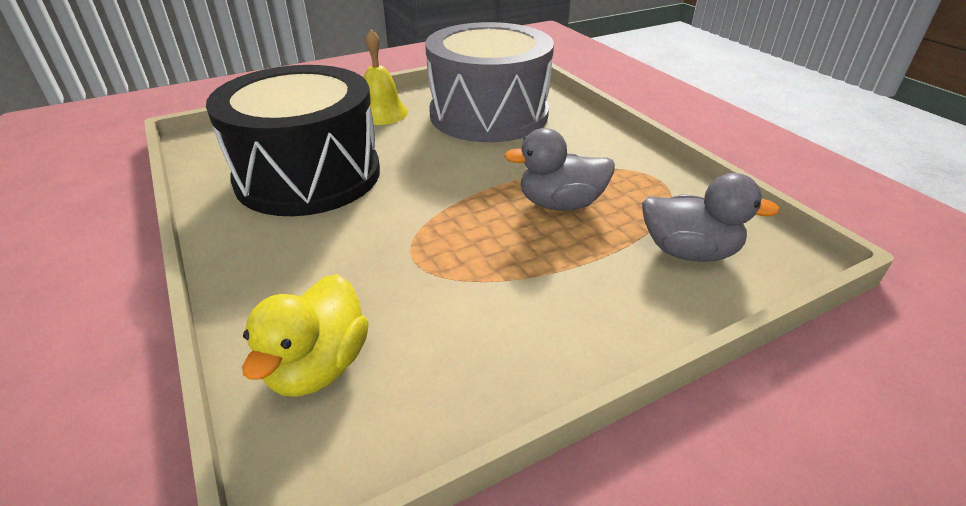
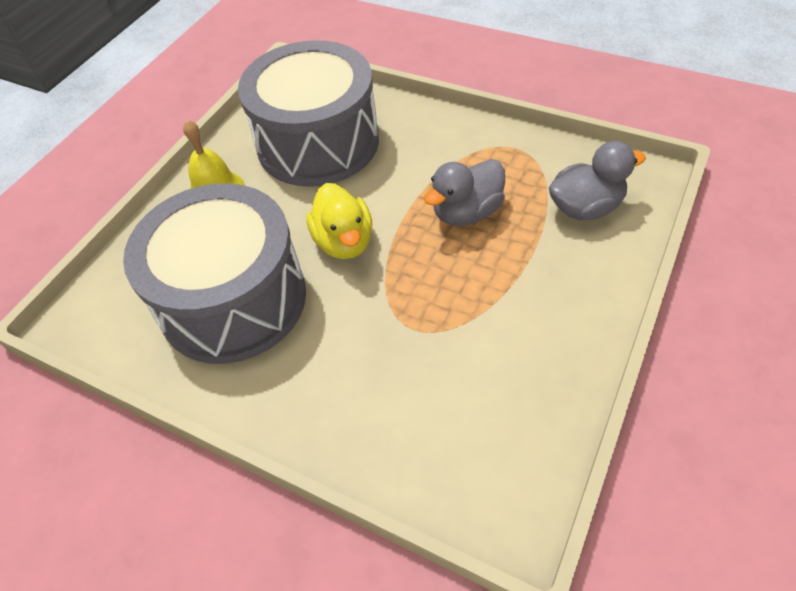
camera: 30 degrees left, 15 degrees up
(308, 175) = (233, 300): black drum -> grey drum
(318, 366) = (441, 452): yellow duck -> yellow duck (344, 242)

